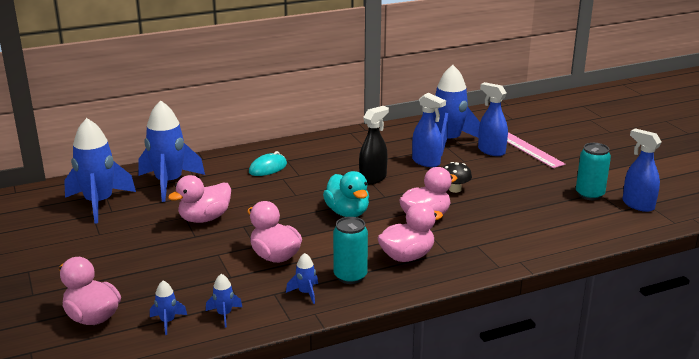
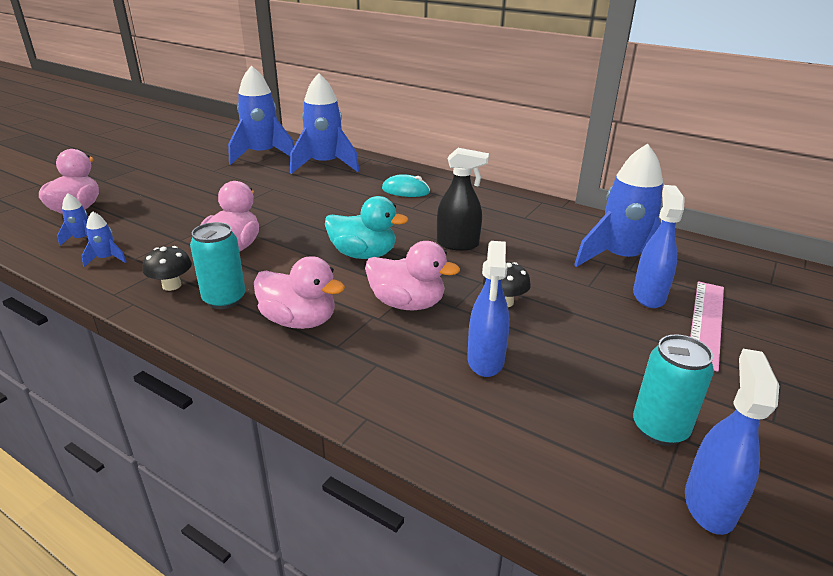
camera: 55 degrees right, 5 degrees up
(204, 218) = (277, 196): pink duck -> none
(305, 293) = (172, 285): blue rocket -> black mushroom
(347, 212) = (363, 254): turquoise duck -> turquoise duck turned 105 degrees counterclockwise
(426, 162) = (545, 262): blue spray bottle -> blue spray bottle (485, 361)

